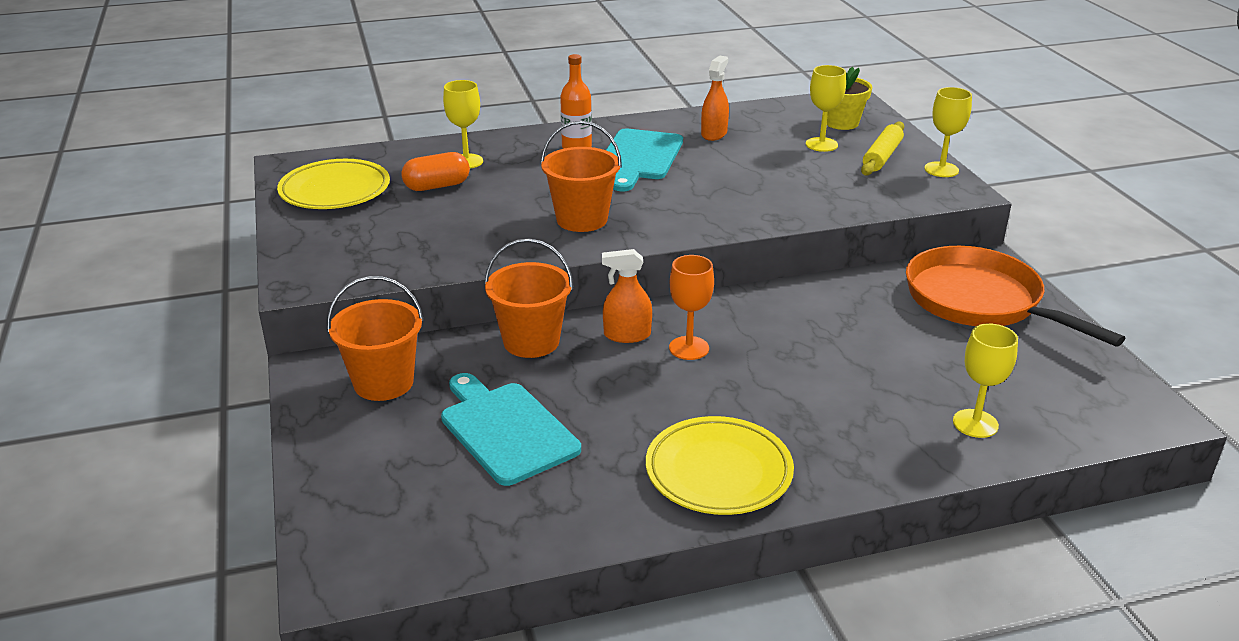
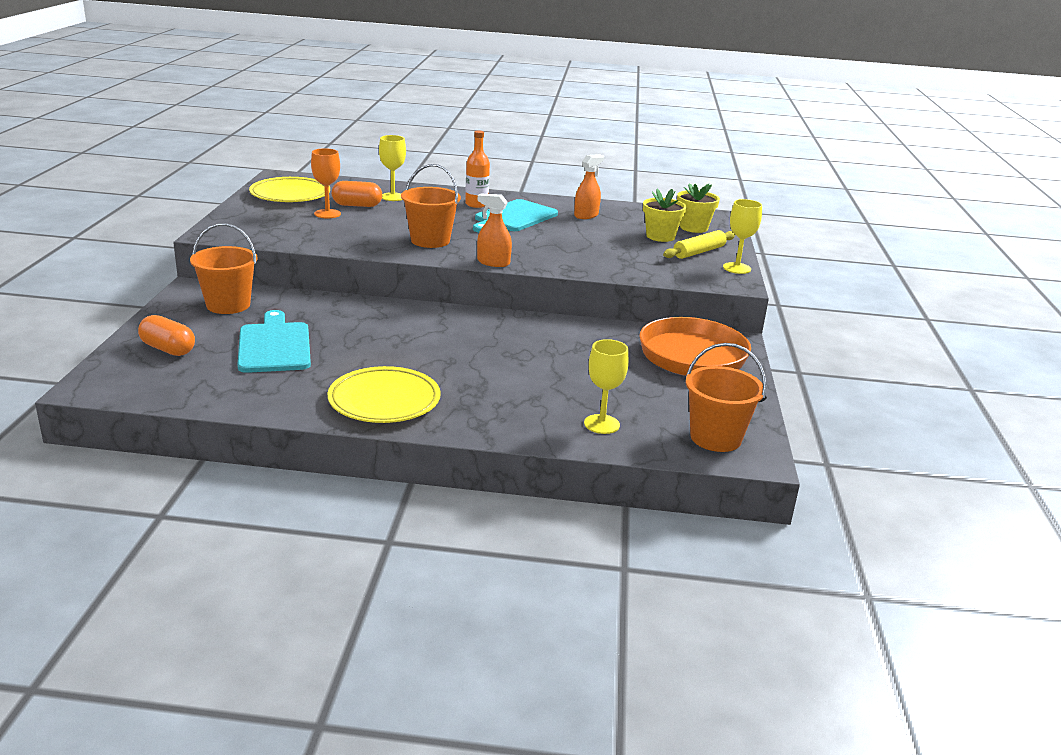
camera: 20 degrees right, 5 degrees down
(376, 480) = (168, 349): none -> orange capsule
(531, 341) = (344, 307): orange bucket -> orange bucket (715, 438)
(627, 335) = (411, 318): orange spray bottle -> orange spray bottle (493, 262)
(689, 348) = (445, 335): orange goblet -> orange goblet (327, 214)
(821, 144) = (660, 236): yellow goblet -> yellow flower pot

